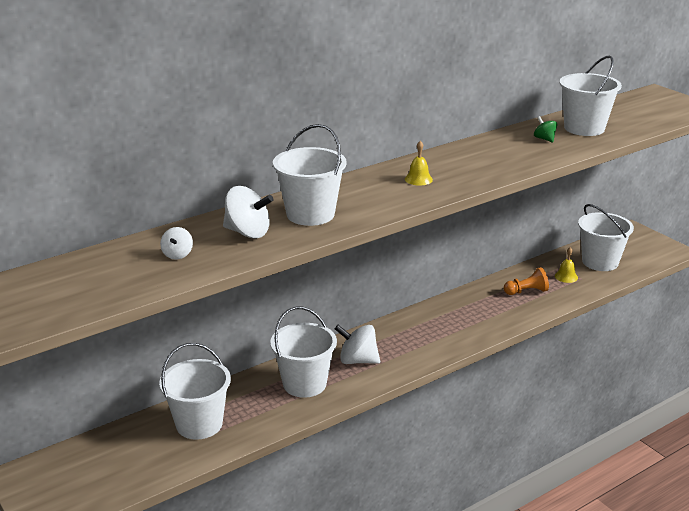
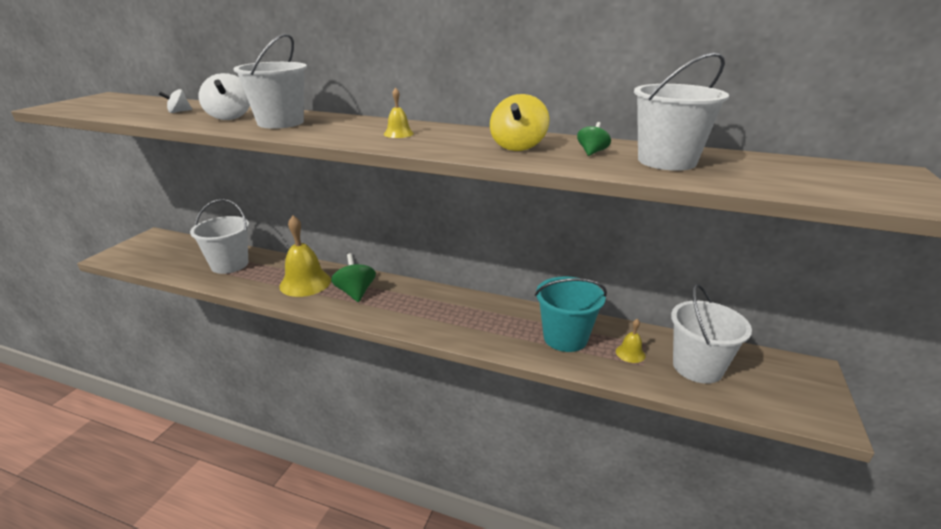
camera: 55 degrees right, 0 degrees up
(304, 384) = (305, 283): white bucket -> yellow bell
(358, 360) = (355, 292): white spinning top -> green spinning top
(505, 153) = (518, 146): none -> yellow spinning top
(526, 291) = (565, 338): orange pawn -> turquoise bucket

